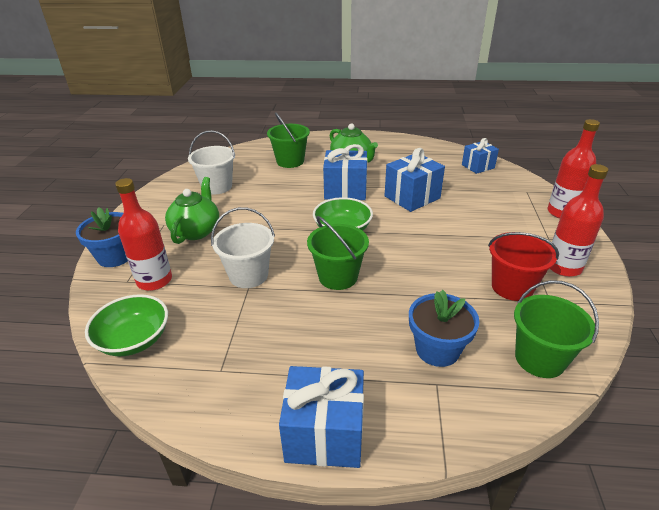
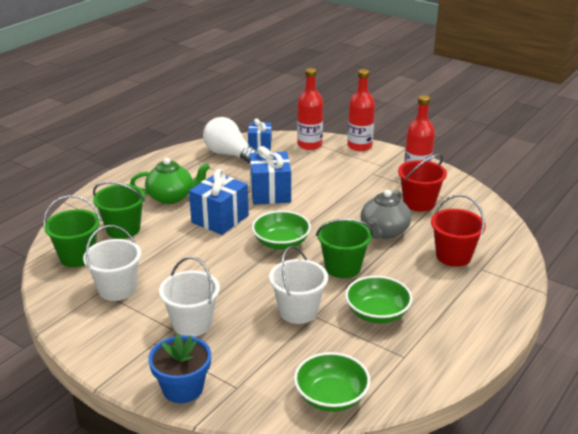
camera: 60 degrees left, 5 degrees down
(154, 280) = (253, 368): red bottle -> red bottle (309, 145)
(196, 231) = (192, 324): green teapot -> white bucket
(280, 325) = (377, 313): none -> green bowl
(324, 434) = (493, 326): blue gift -> none
(427, 281) = (384, 232): none -> grey teapot
(437, 349) = (453, 256): blue flower pot -> red bucket
(443, 160) = (229, 155): none -> white light bulb
(539, 359) = (487, 224): green bucket -> green bucket (77, 257)

